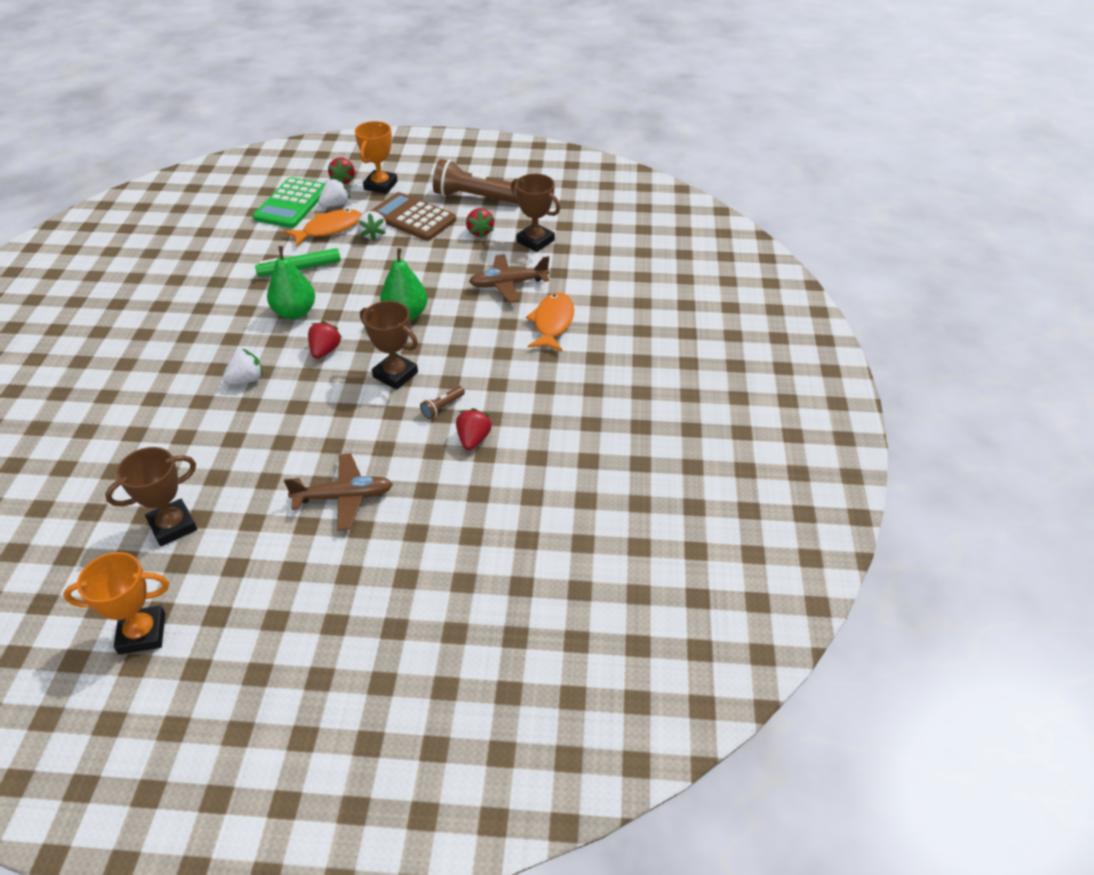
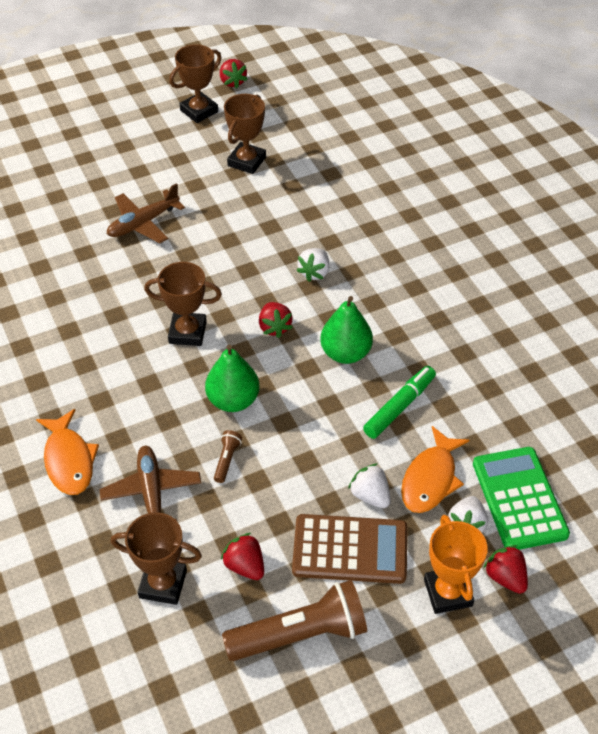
camera: 150 degrees right, 5 degrees up
(142, 633) = (199, 111): orange trophy -> brown trophy
(442, 407) = (120, 321): brown flashlight -> brown flashlight (227, 460)
(473, 439) = (72, 305): red strawberry -> red strawberry (232, 82)
(508, 284) = (152, 493): brown plane -> brown plane turned 60 degrees counterclockwise

